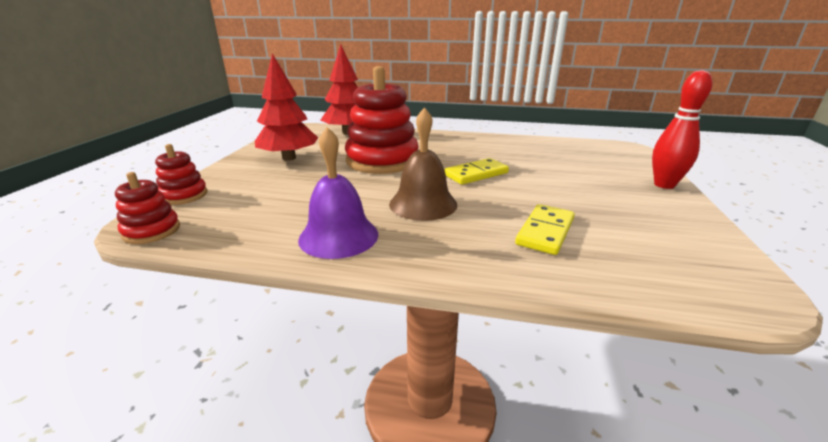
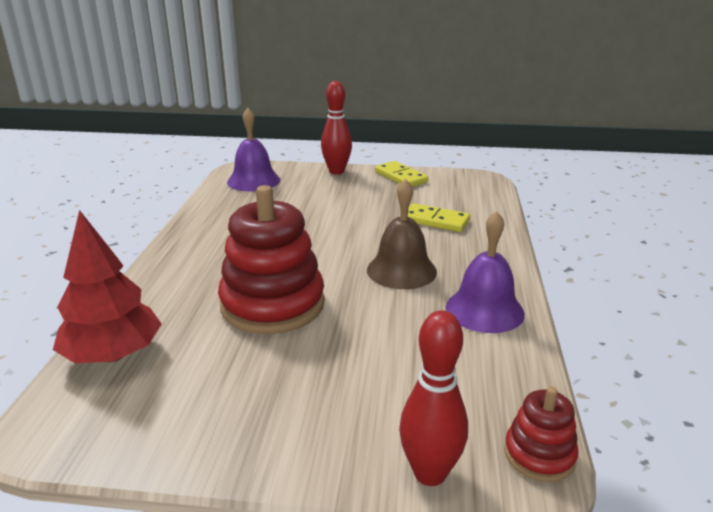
camera: 95 degrees left, 0 degrees up
(184, 195) = (430, 473): red stacking toy -> red bowling pin
(289, 158) = (254, 398): red tree -> none
(476, 174) = (318, 243): yellow domino -> yellow domino (400, 177)
(602, 152) = (253, 181): none -> purple bell

